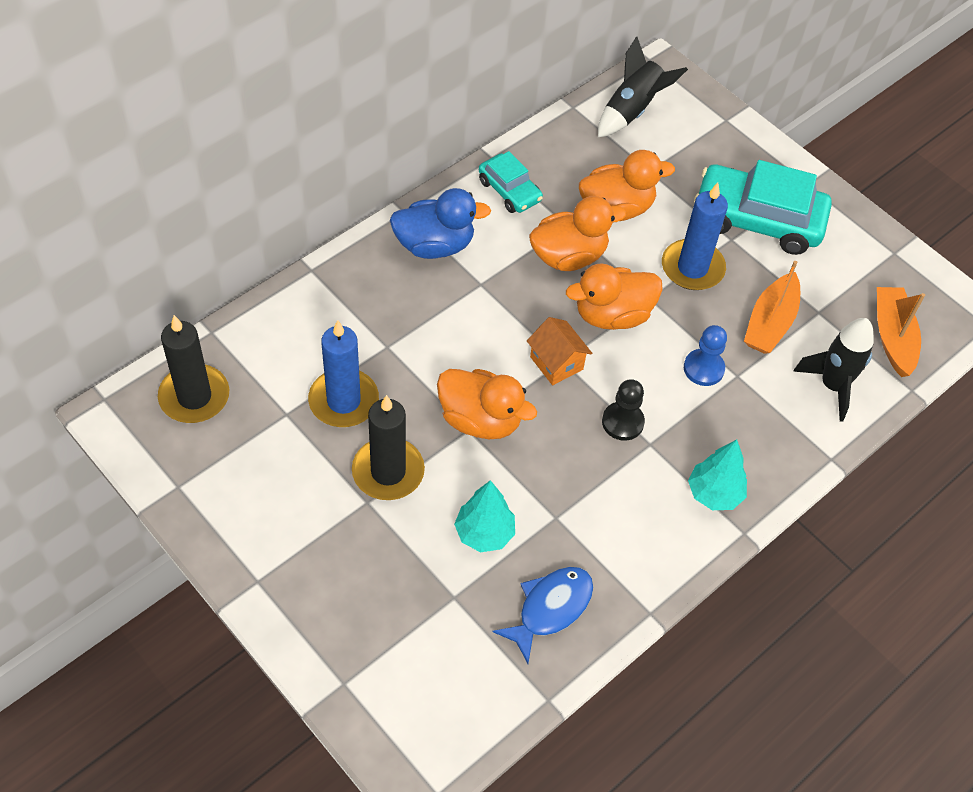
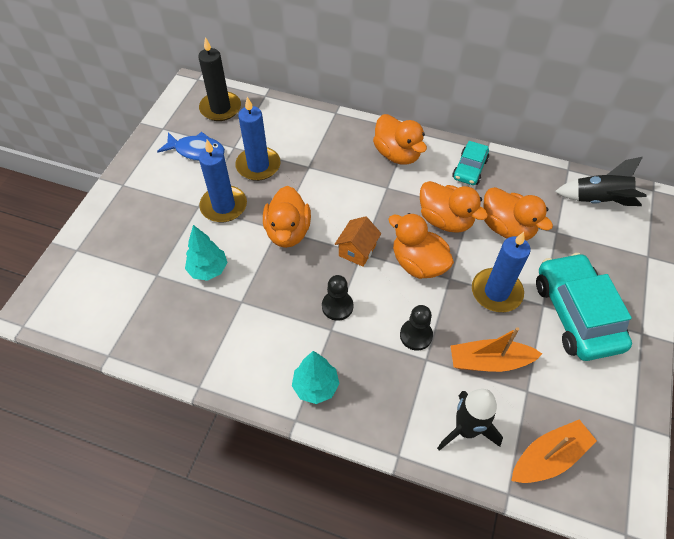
camera: 65 degrees right, 0 degrees up
(388, 471) = (224, 206): black candle -> blue candle
(434, 245) = (397, 154): blue duck -> orange duck
(550, 609) = (173, 328): blue fish -> blue fish (196, 151)
(703, 368) = (416, 335): blue pawn -> black pawn

